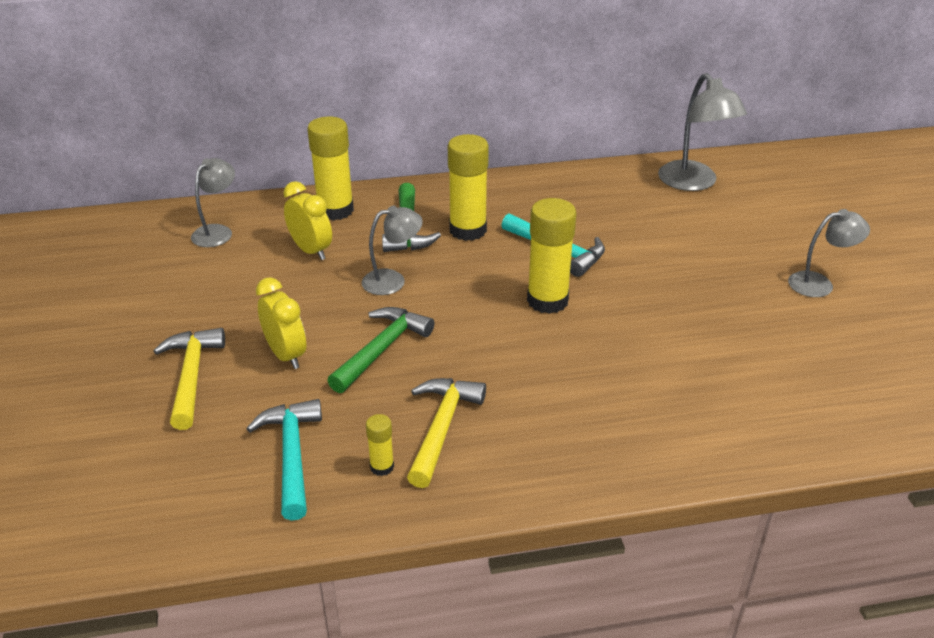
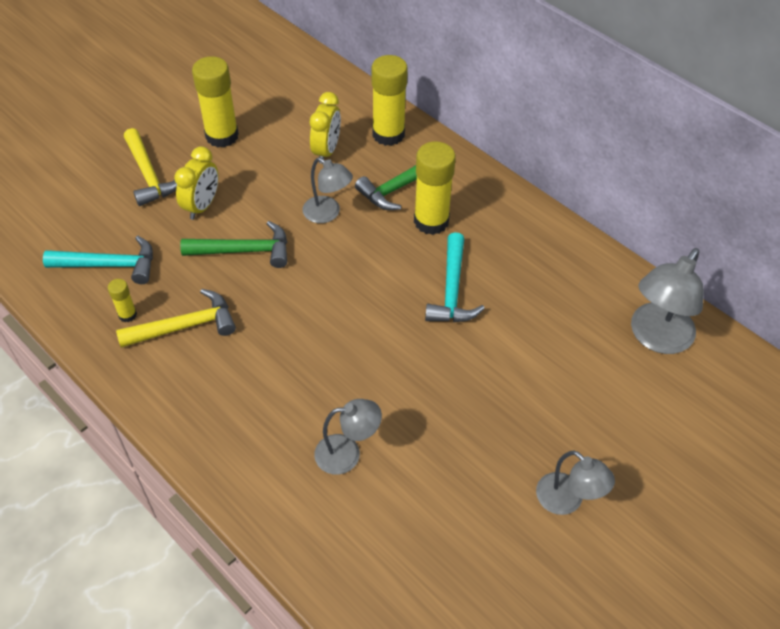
camera: 55 degrees right, 15 degrees up
(191, 376) = (149, 175): yellow hammer -> yellow hammer turned 105 degrees clockwise
(217, 232) = (307, 92): grey lamp -> grey lamp (347, 453)
(292, 456) = (109, 265): turquoise hammer -> turquoise hammer turned 45 degrees clockwise
(547, 301) = (377, 315): yellow glue stick -> yellow glue stick (222, 136)

